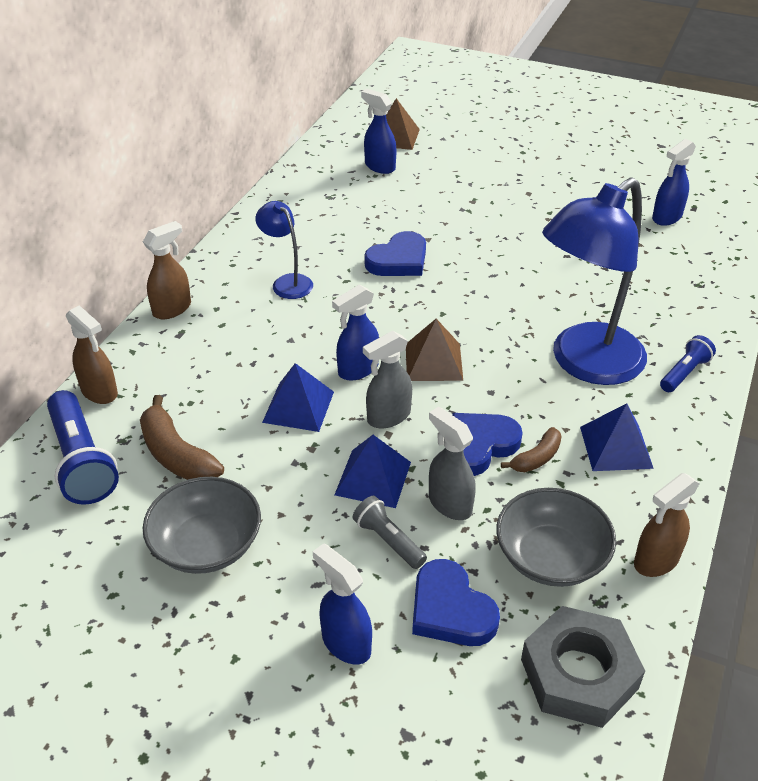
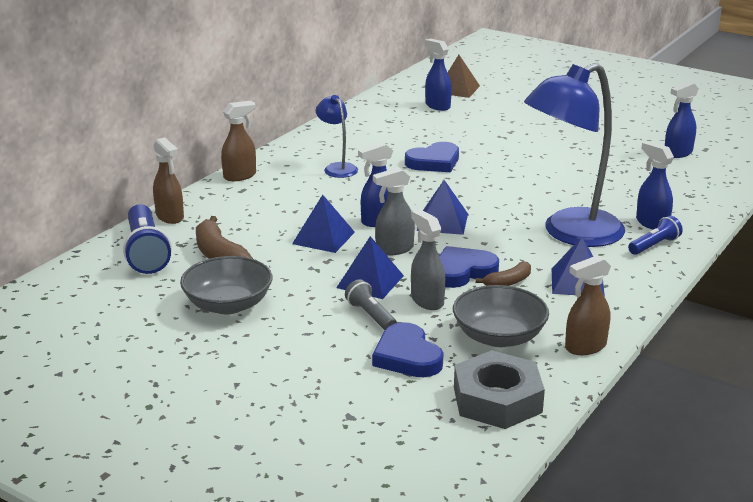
camera: 10 degrees right, 15 degrees down
(346, 643) = (319, 365): blue spray bottle -> blue spray bottle (651, 223)
(434, 362) = (442, 222): brown pyramid -> blue pyramid

